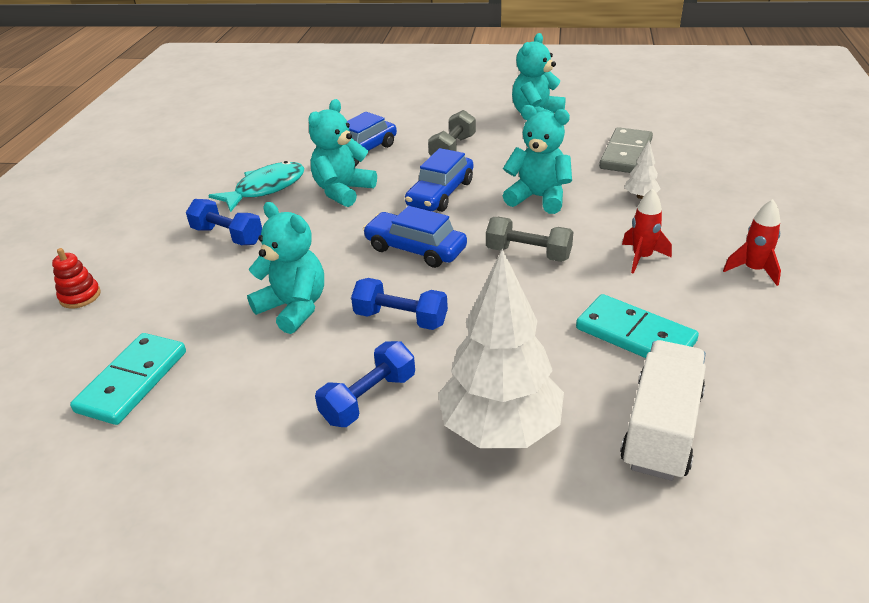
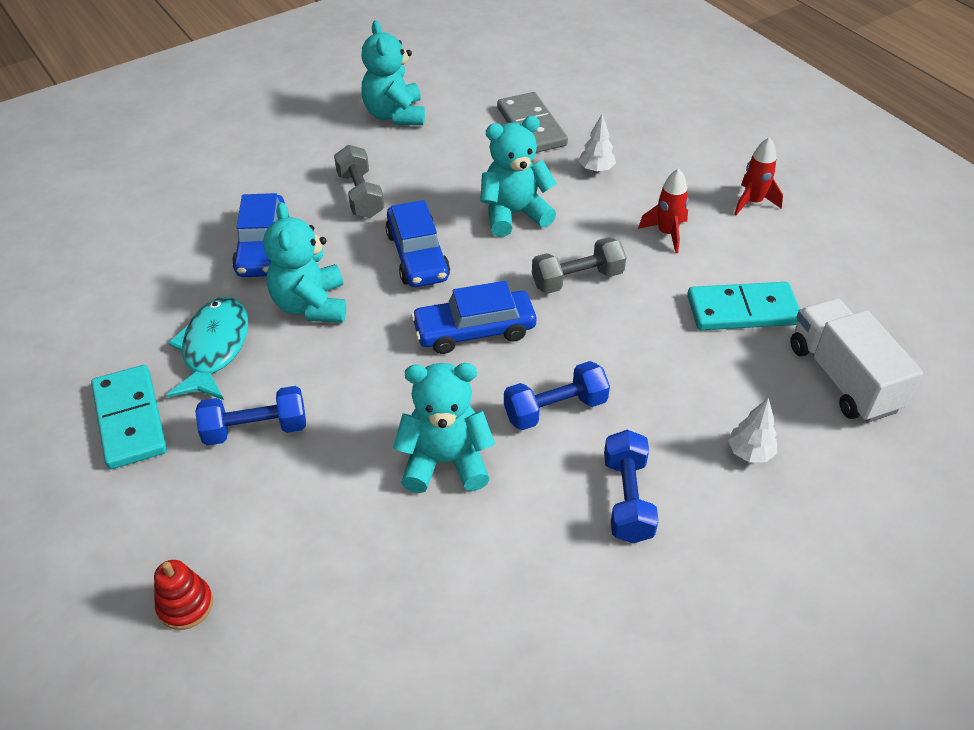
camera: 45 degrees left, 10 degrees up
(132, 381) = (396, 641): turquoise domino -> turquoise domino (130, 419)
(501, 429) = (750, 452): white tree -> white tree, size x0.41

